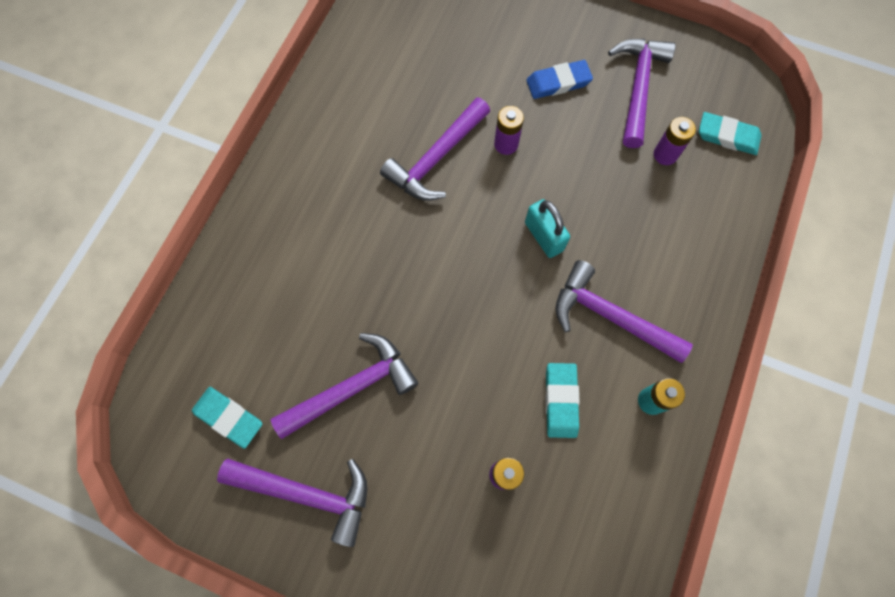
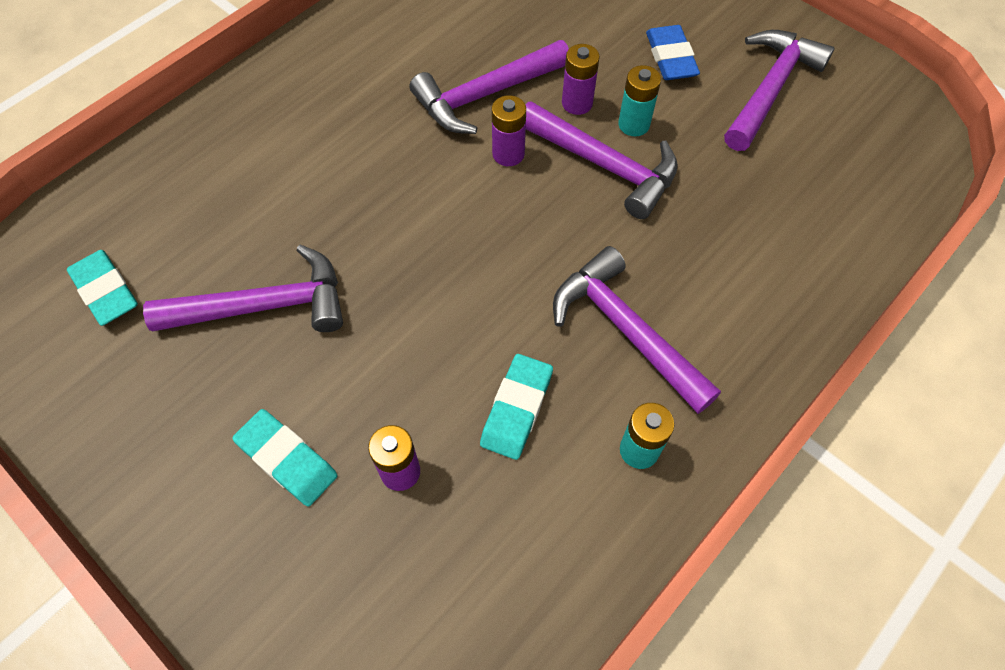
camera: 20 degrees right, 10 degrees down
(307, 494) = (148, 406): purple hammer -> purple hammer (604, 165)
(543, 236) = (579, 214): turquoise padlock -> none
(553, 149) = (634, 124): none -> turquoise battery
(558, 82) = (671, 57): blue eraser -> blue eraser turned 75 degrees clockwise
(665, 155) = (777, 170): purple battery -> purple battery (508, 154)
(727, 136) = (870, 172): turquoise eraser -> turquoise eraser (287, 459)

